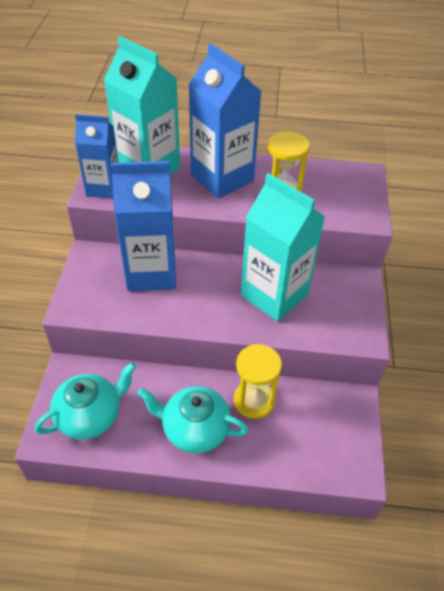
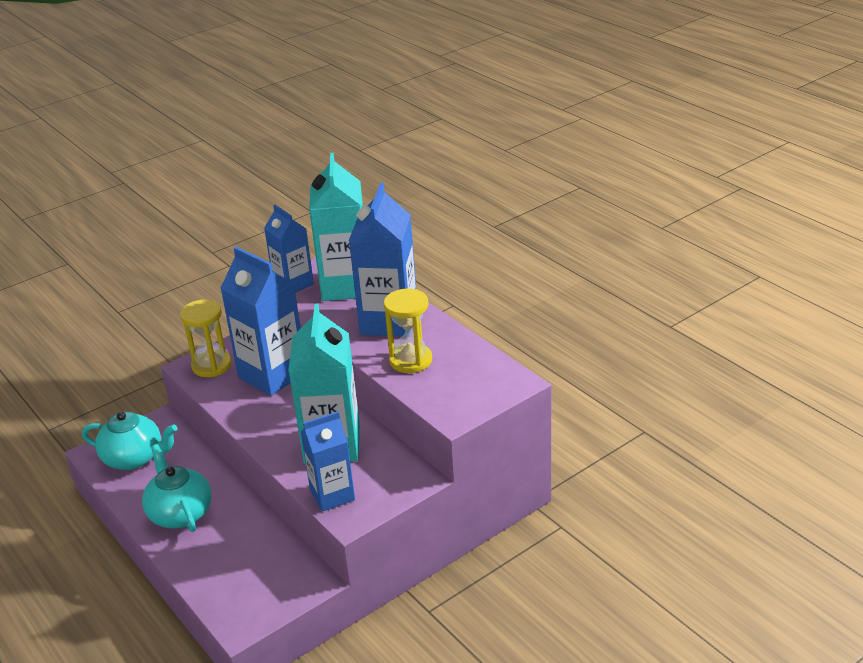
camera: 50 degrees right, 15 degrees down
(254, 400) = (244, 525): yellow hourglass -> yellow hourglass (211, 365)
(330, 330) = (332, 495): none -> blue carton

